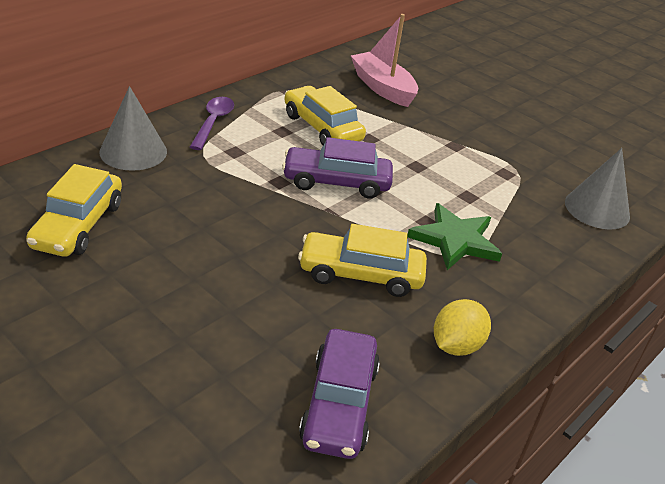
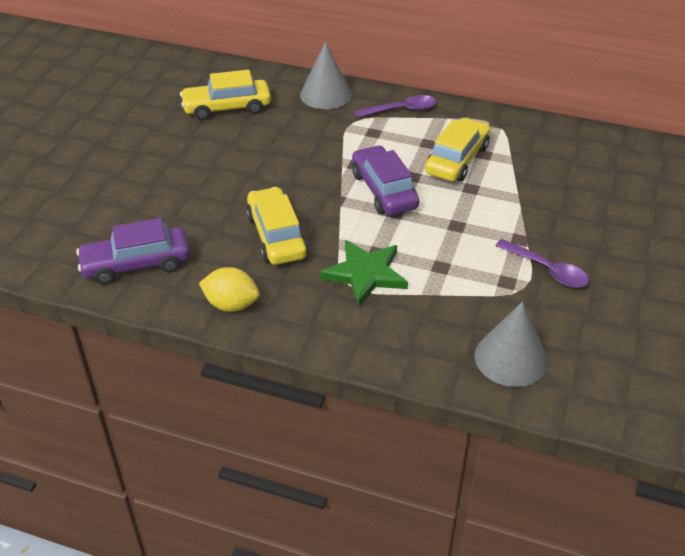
camera: 70 degrees right, 5 degrees up
(382, 88) = (570, 171): pink boat -> none
(501, 150) = (547, 270): none -> purple spoon

